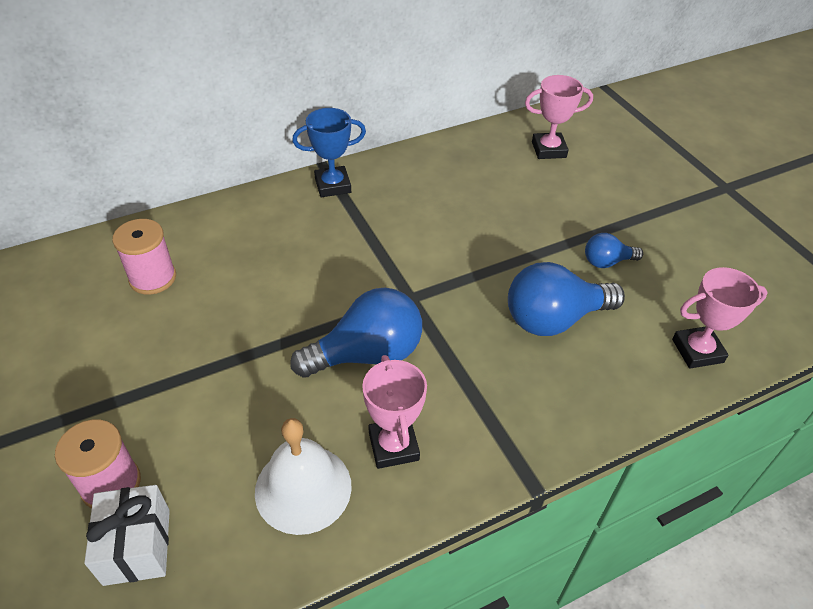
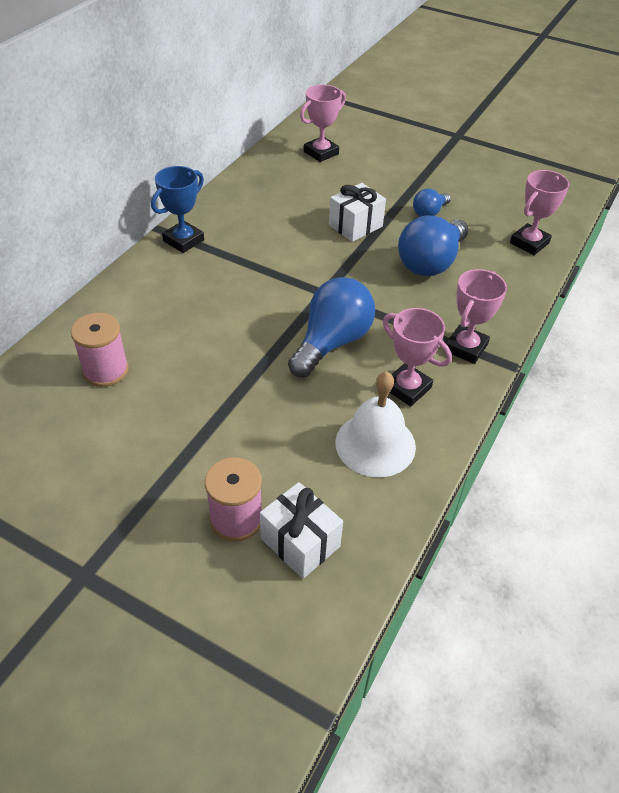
camera: 35 degrees left, 0 degrees up
(500, 436) = (466, 348): none -> pink trophy
(510, 241) = (355, 226): none -> white gift

